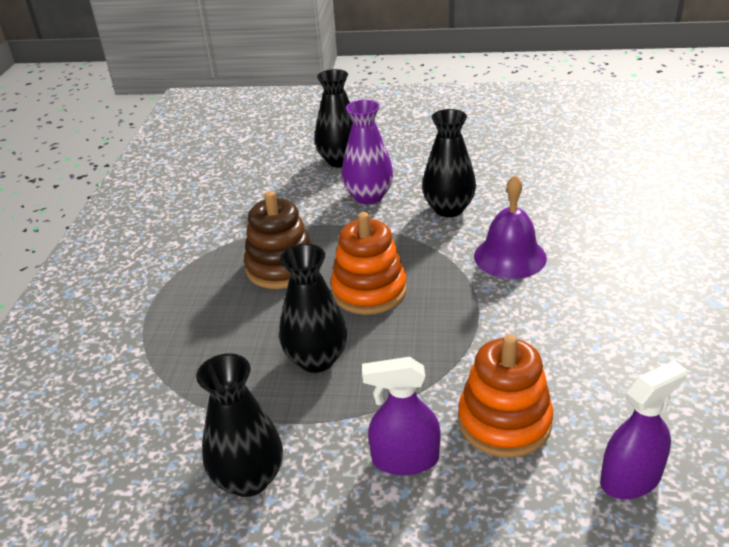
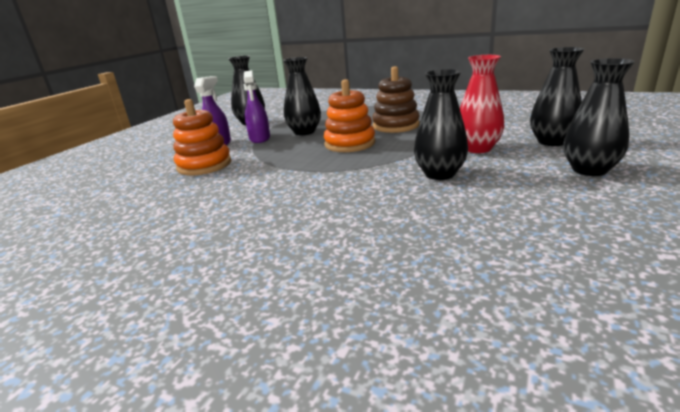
camera: 110 degrees right, 10 degrees down
(368, 196) = (477, 148): purple vase -> red vase
(411, 145) = (589, 170): none -> black vase
(510, 256) = (346, 188): purple bell -> none
(631, 479) = (125, 187): purple spray bottle -> purple spray bottle (260, 138)

